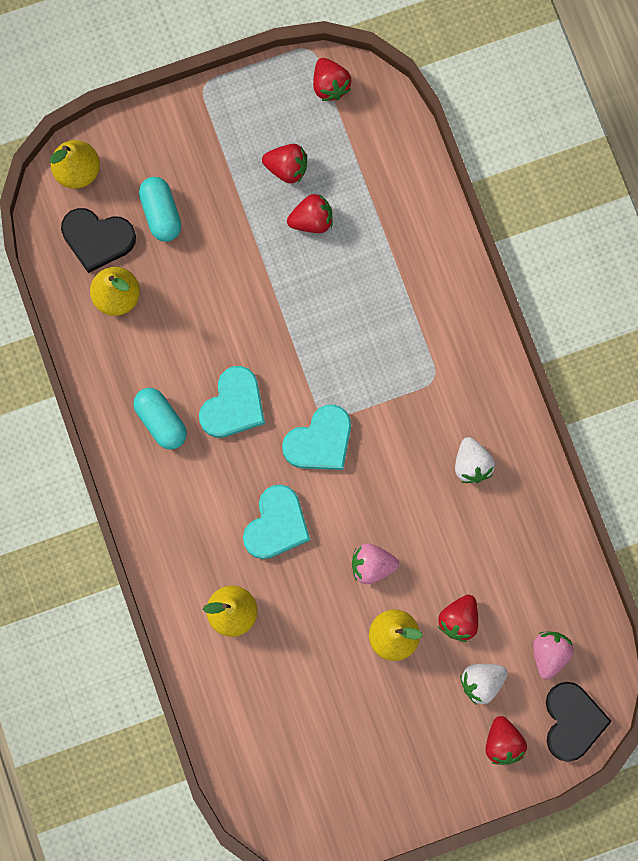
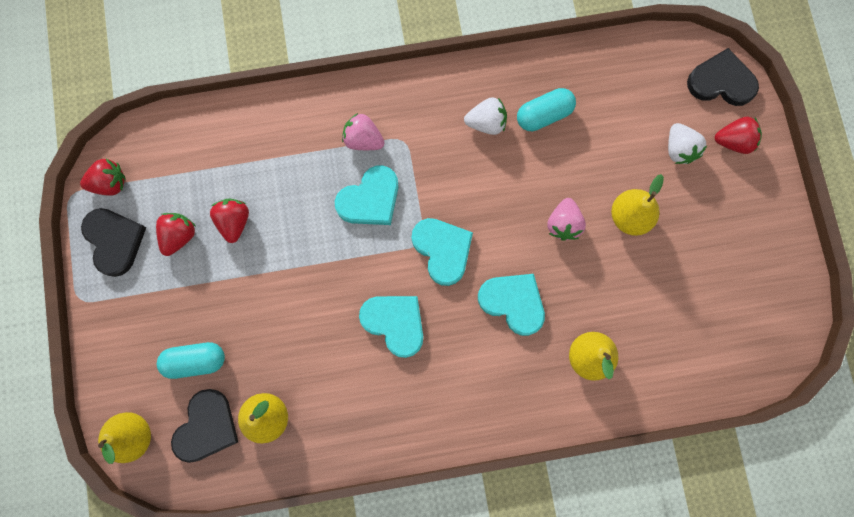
camera: 80 degrees left, 0 degrees up
(161, 421) = (397, 394): turquoise capsule -> turquoise capsule (544, 115)
(270, 105) = (114, 241): none -> black heart
(362, 355) = (370, 199): none -> turquoise heart
(459, 620) = (622, 158): red strawberry -> none
(549, 654) = (661, 89): pink strawberry -> pink strawberry (363, 139)

